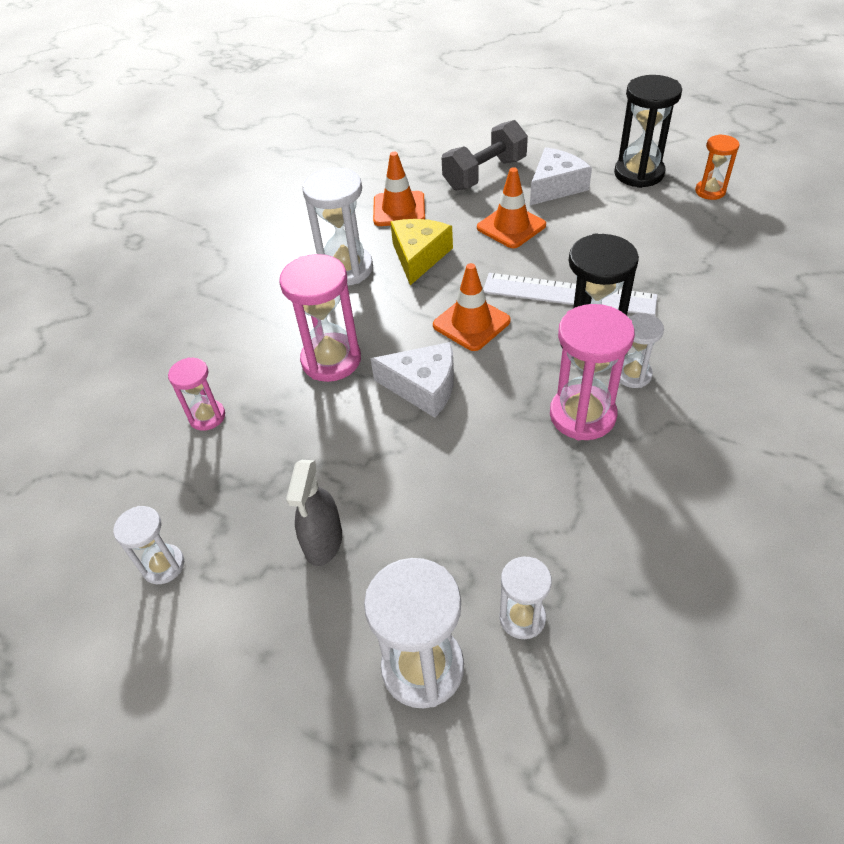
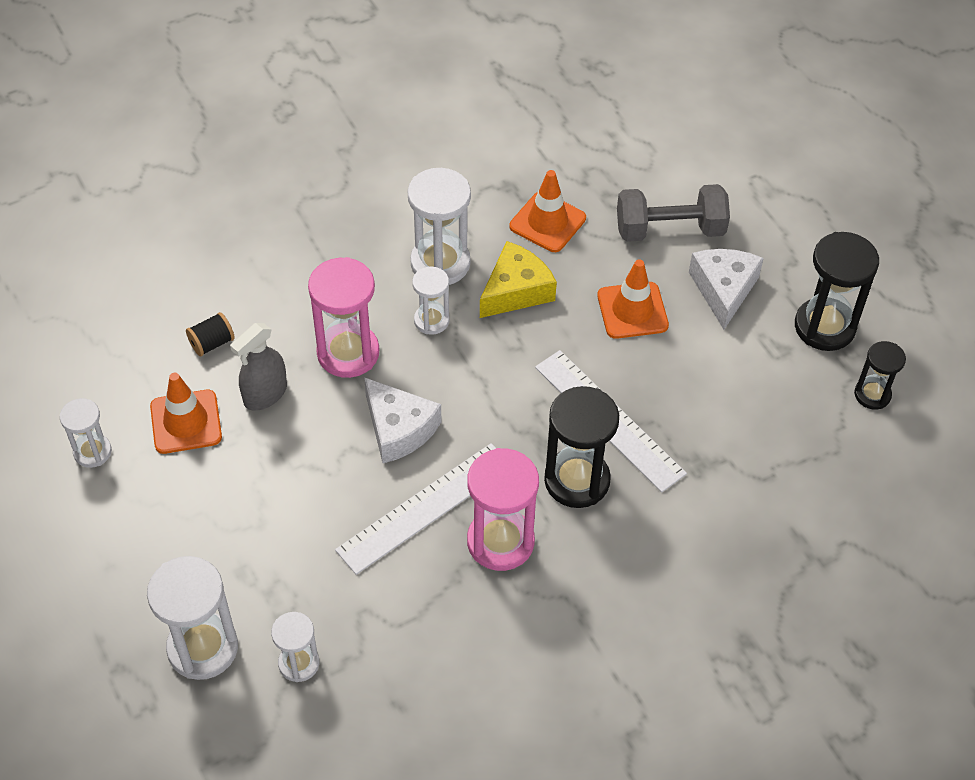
camera: 30 degrees right, 5 degrees up
(207, 416) = (212, 343): pink hourglass -> black spool
(323, 542) = (213, 510): grey spray bottle -> grey spray bottle (265, 394)
(471, 323) = (495, 393): orange traffic cone -> orange traffic cone (186, 422)
(500, 427) = (425, 507): none -> white ruler
(555, 186) = (723, 290): white cheese -> white cheese turned 75 degrees counterclockwise
(633, 375) = (580, 535): white hourglass -> white hourglass (431, 320)
(710, 191) = (872, 394): orange hourglass -> black hourglass

